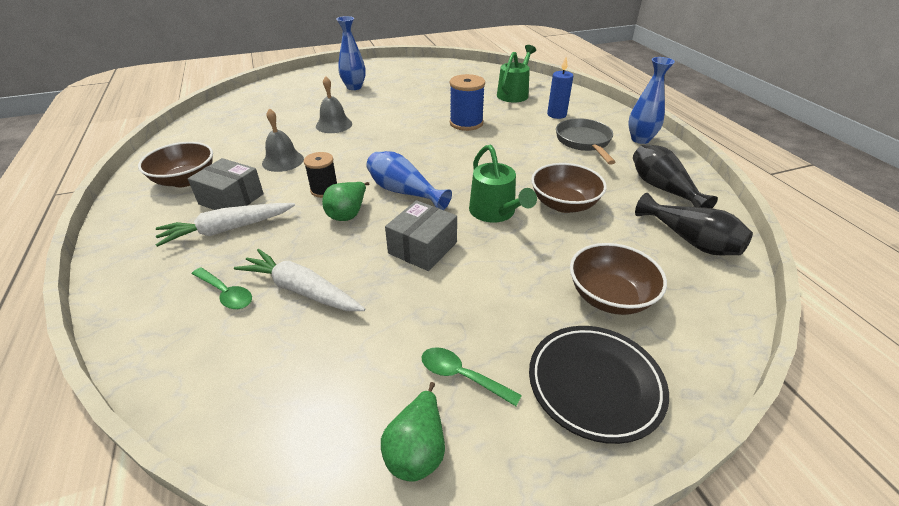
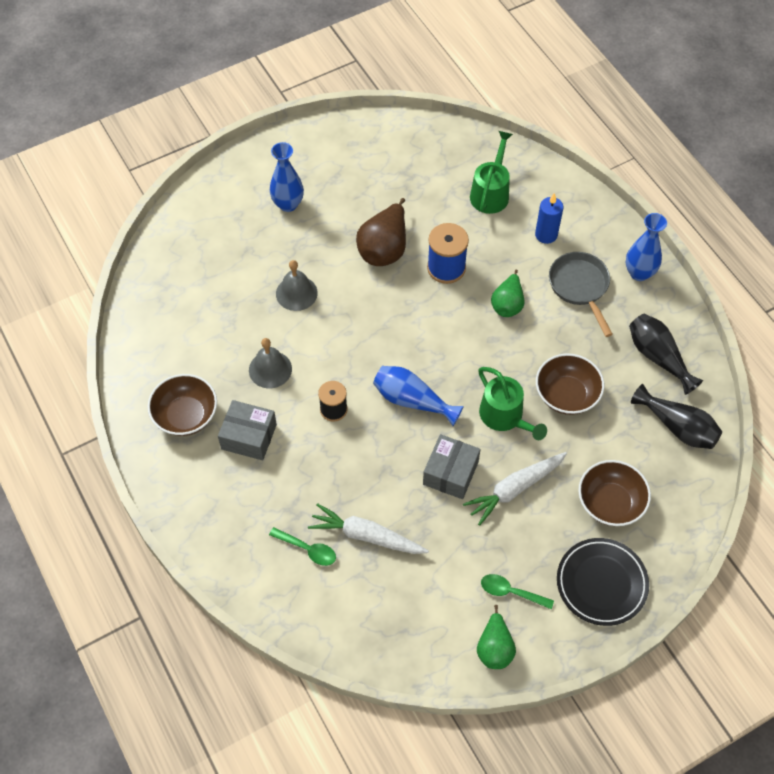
camera: 10 degrees left, 20 degrees up
(227, 229) = (268, 478): white carrot -> white carrot (514, 489)
(348, 214) = (370, 440): green pear -> green pear (507, 304)
(418, 111) = (384, 249): none -> brown pear

